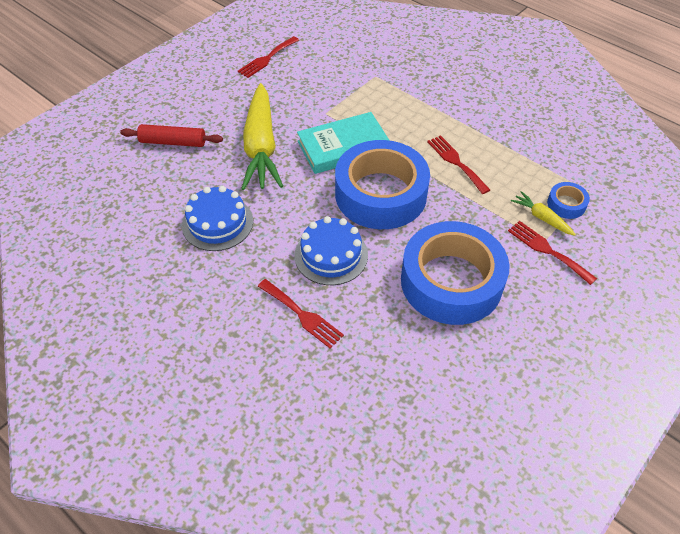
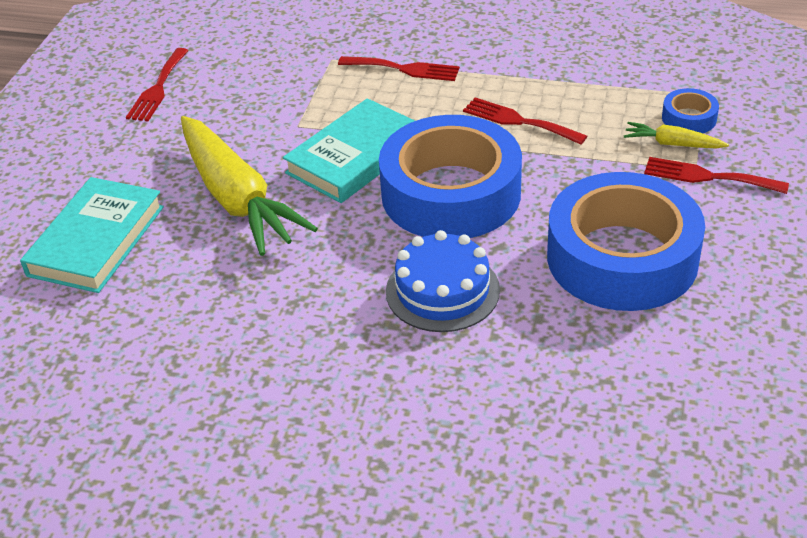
camera: 25 degrees left, 10 degrees down
(173, 142) = (96, 241): red rolling pin -> turquoise book
(217, 223) = (248, 316): blue cake -> none
(302, 315) = (461, 378): red fork -> red fork (404, 69)

